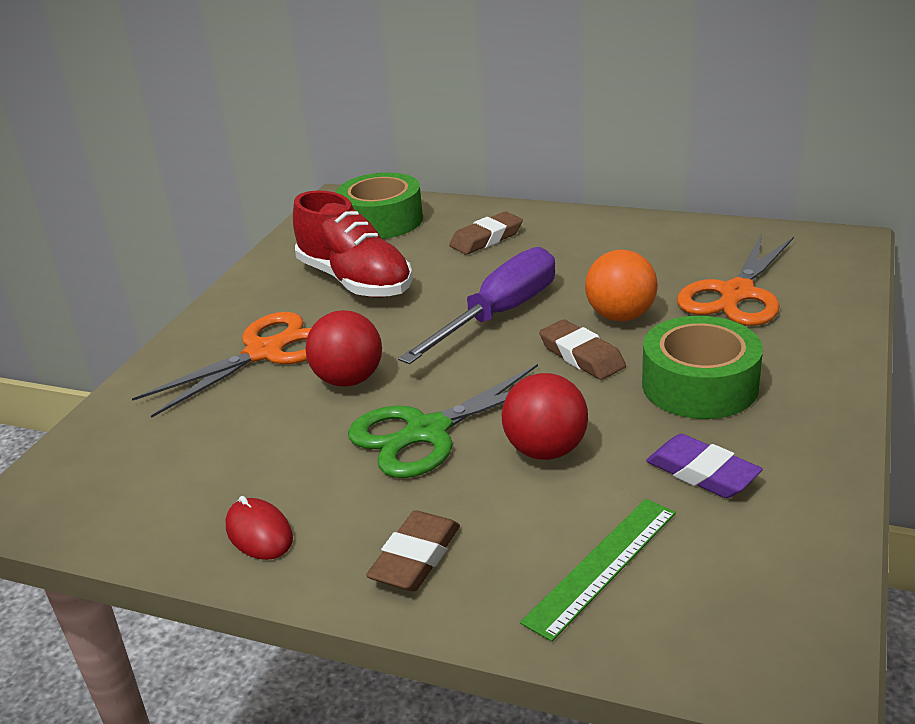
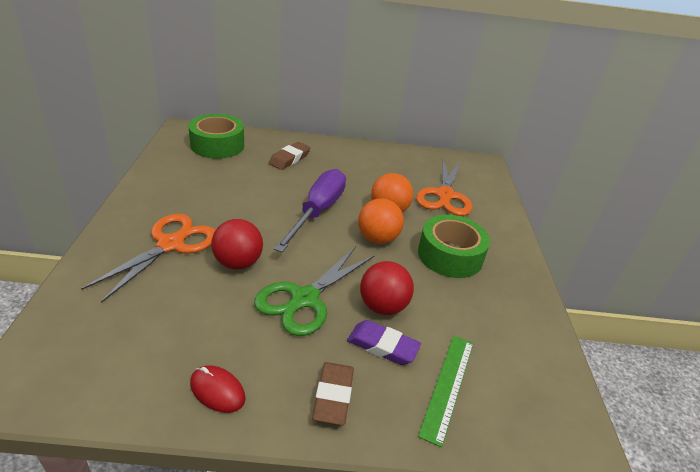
camera: 25 degrees left, 5 degrees up
(355, 281) = (215, 189): red shoe -> none
(581, 356) = (377, 238): brown eraser -> orange ball
(702, 473) = (475, 314): purple eraser -> purple eraser (382, 346)

